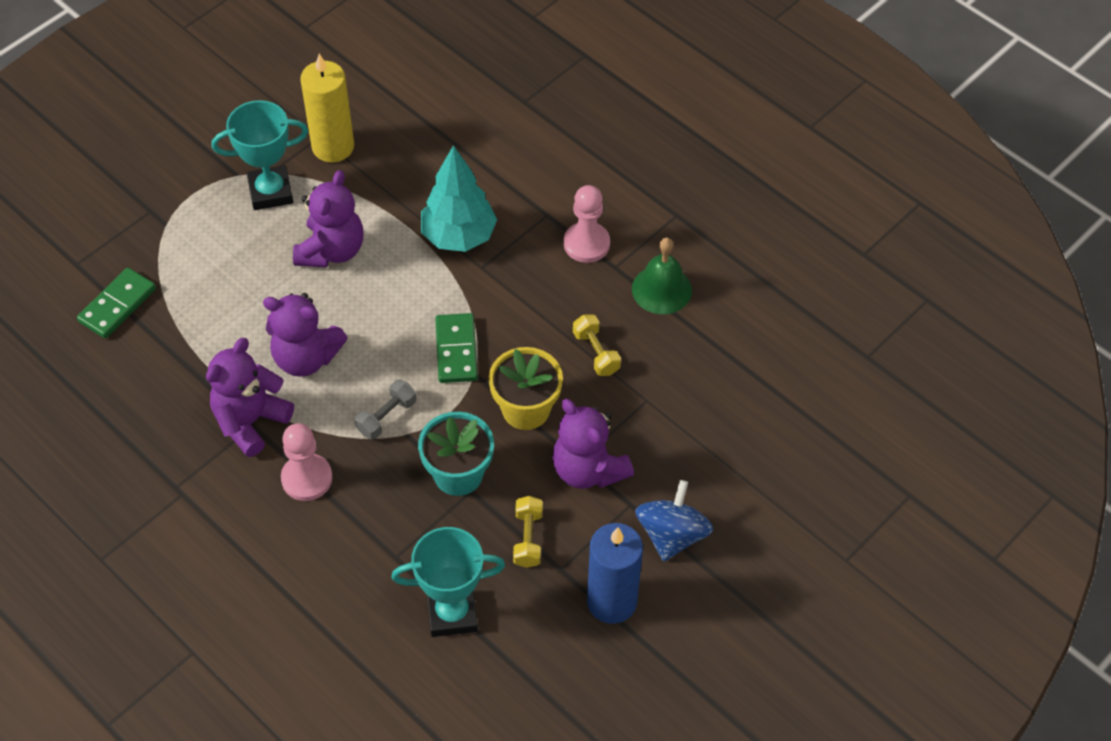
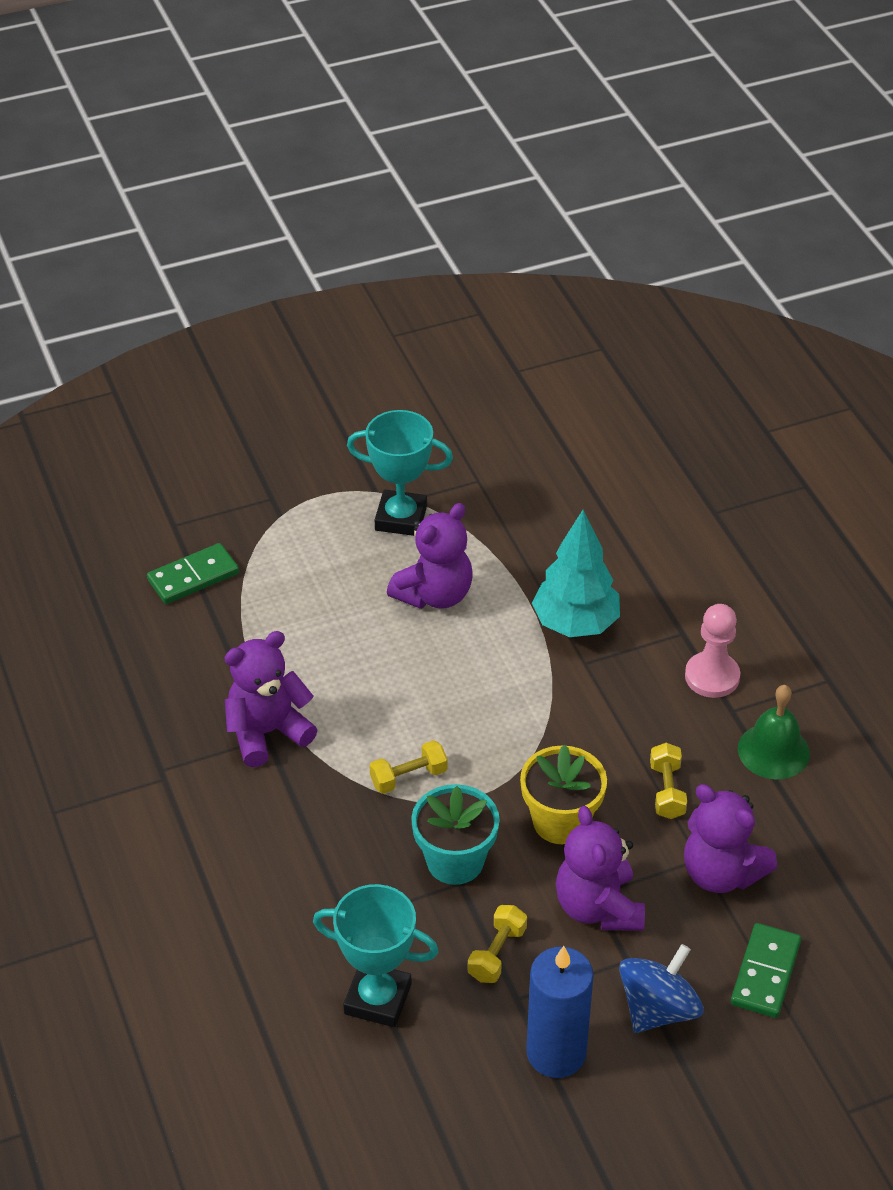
camera: 25 degrees right, 10 degrees down
(306, 357) = (355, 690): purple teddy bear -> purple teddy bear (721, 873)
(307, 478) = (295, 808): pink pawn -> none
(333, 147) = (487, 494): yellow candle -> none
(386, 417) = (408, 777): grey dumbbell -> yellow dumbbell
(456, 350) = (516, 736): green domino -> green domino (765, 973)

